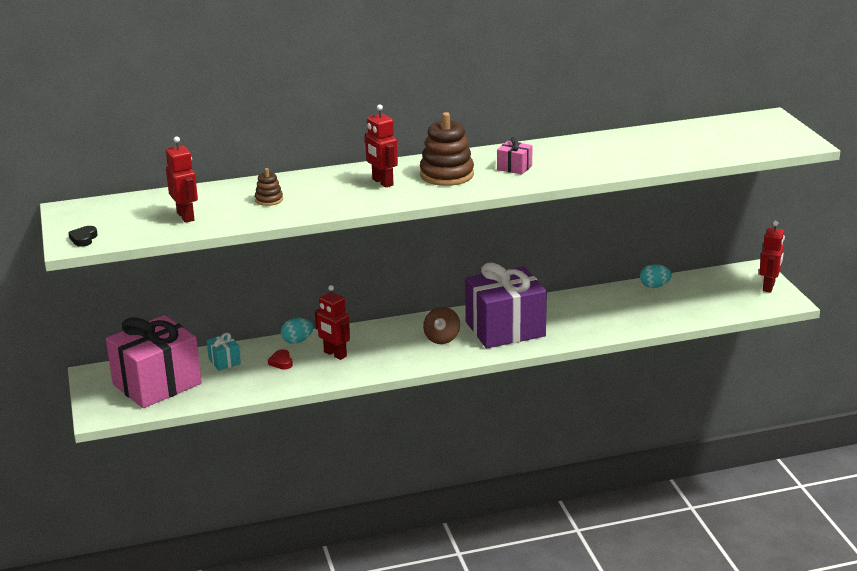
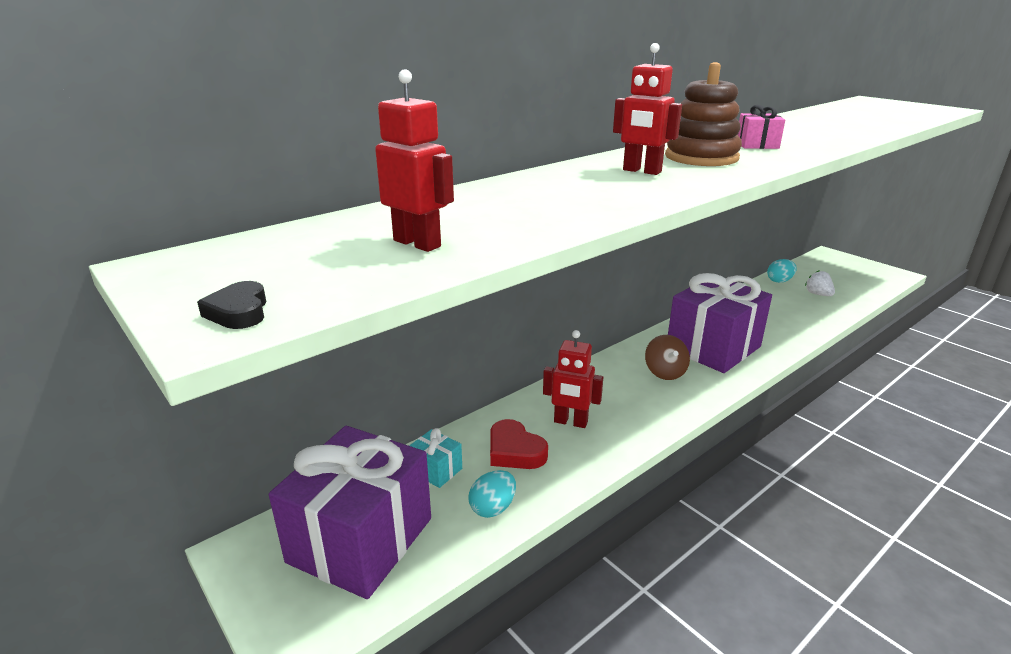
camera: 25 degrees left, 0 degrees up
(157, 384) = (361, 540): pink gift -> purple gift
(269, 200) = (523, 205): brown stacking toy -> none
(281, 362) = (515, 451): red heart -> red heart, size x1.68
(297, 341) = (507, 415): turquoise egg -> turquoise egg (493, 508)
(671, 305) = (818, 294): none -> white strawberry
(769, 287) = (862, 265): red robot -> none

